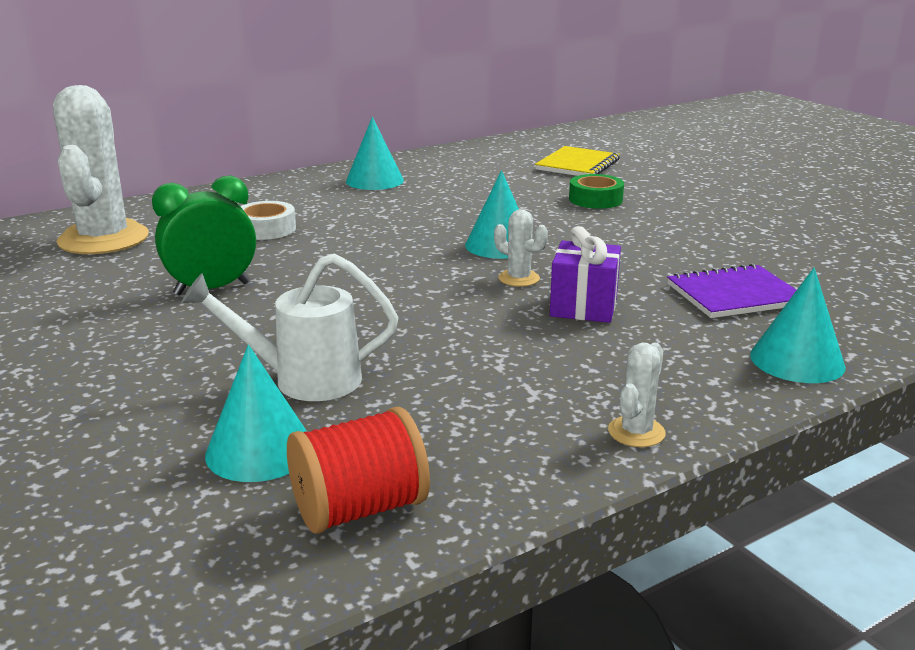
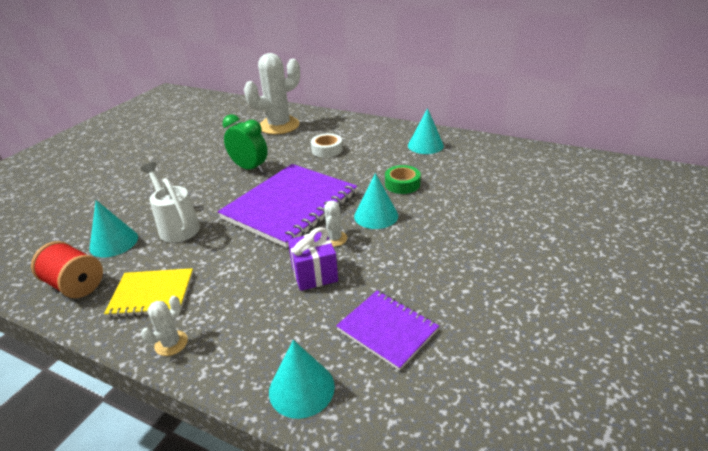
camera: 60 degrees right, 10 degrees up
(389, 285) = (290, 206): none -> purple notebook
(577, 165) = (553, 191): yellow notebook -> yellow notebook (152, 294)
(595, 199) = (494, 220): green tape -> green tape (402, 184)
(636, 432) = (171, 343): white cactus -> white cactus turned 60 degrees counterclockwise

